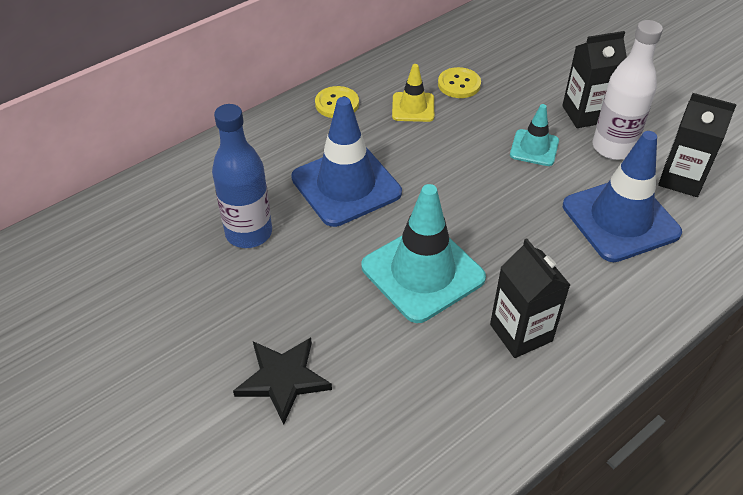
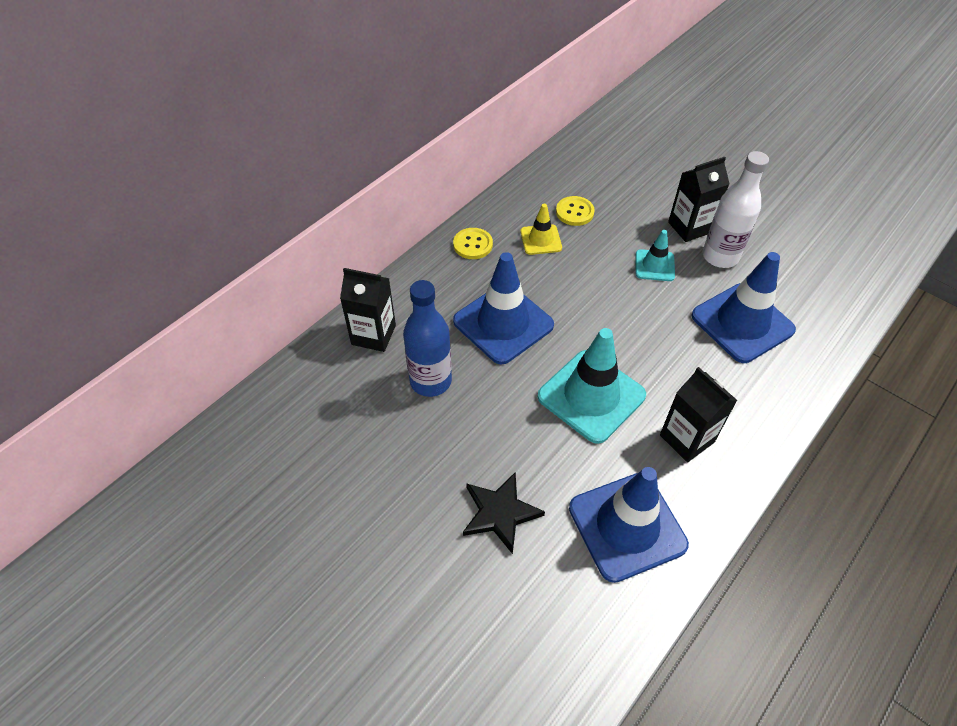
camera: 10 degrees left, 5 degrees up
(424, 416) = (627, 526): none -> blue traffic cone
(681, 179) = (782, 278): black carton -> black carton (373, 335)

